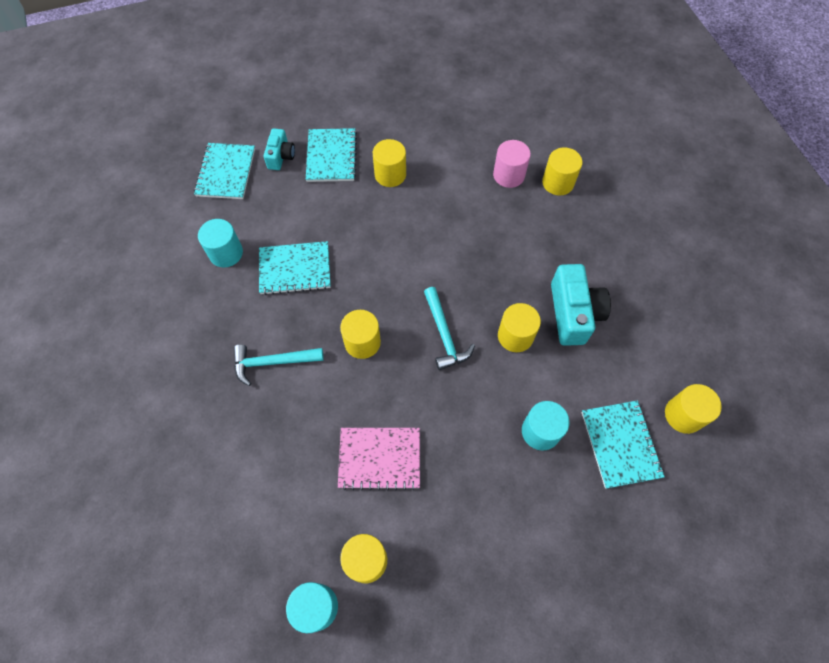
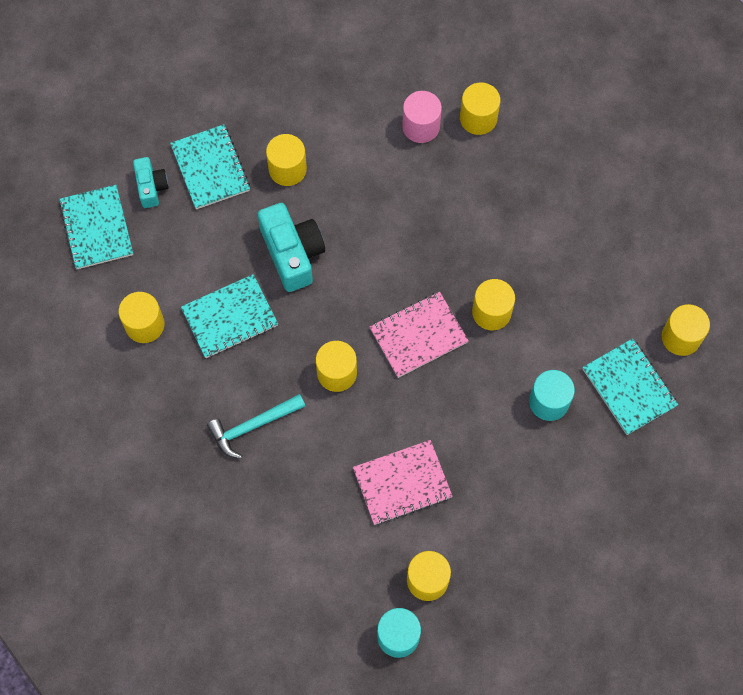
camera: 20 degrees left, 5 degrees up
(226, 253) = (144, 325): turquoise cylinder -> yellow cylinder
(444, 334) = (418, 335): turquoise hammer -> pink notebook
(573, 313) = (542, 267): turquoise camera -> turquoise camera (292, 253)

